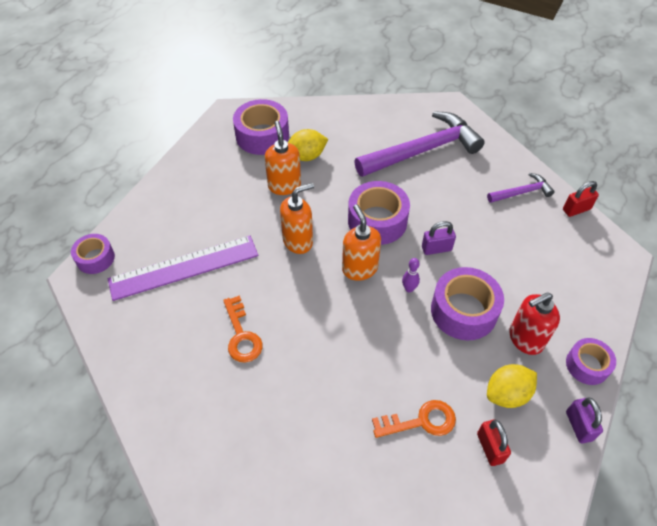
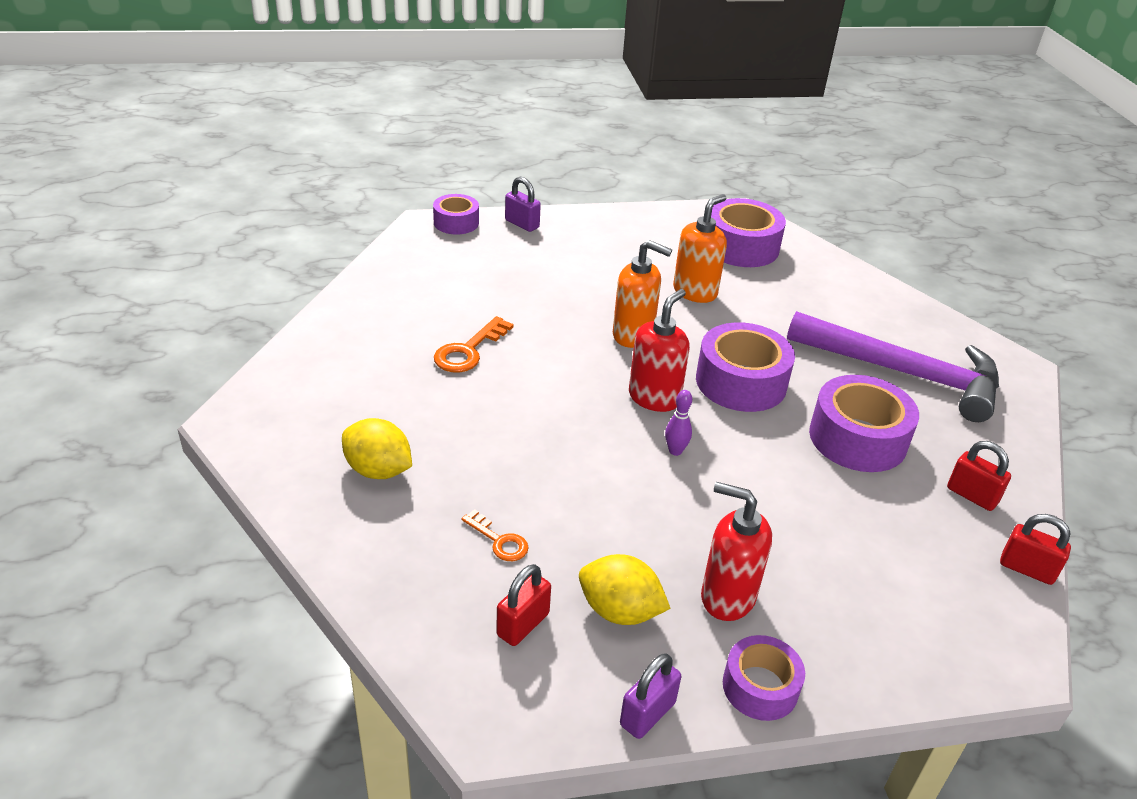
camera: 50 degrees right, 15 degrees down
(184, 267) = (507, 276): purple ruler -> none
(306, 156) = (758, 289): yellow lemon -> yellow lemon (378, 470)
(359, 268) = (654, 397): orange soap dispenser -> red soap dispenser
(421, 421) = (499, 541): orange key -> orange key, size x0.64
(436, 248) = (765, 450): purple padlock -> purple padlock (522, 224)
(463, 311) = (700, 515): purple tape -> purple tape (857, 438)
(521, 192) = (972, 495): purple hammer -> red padlock

